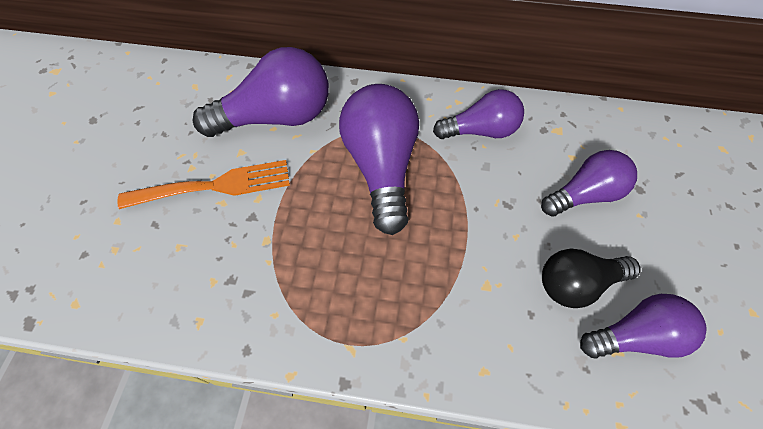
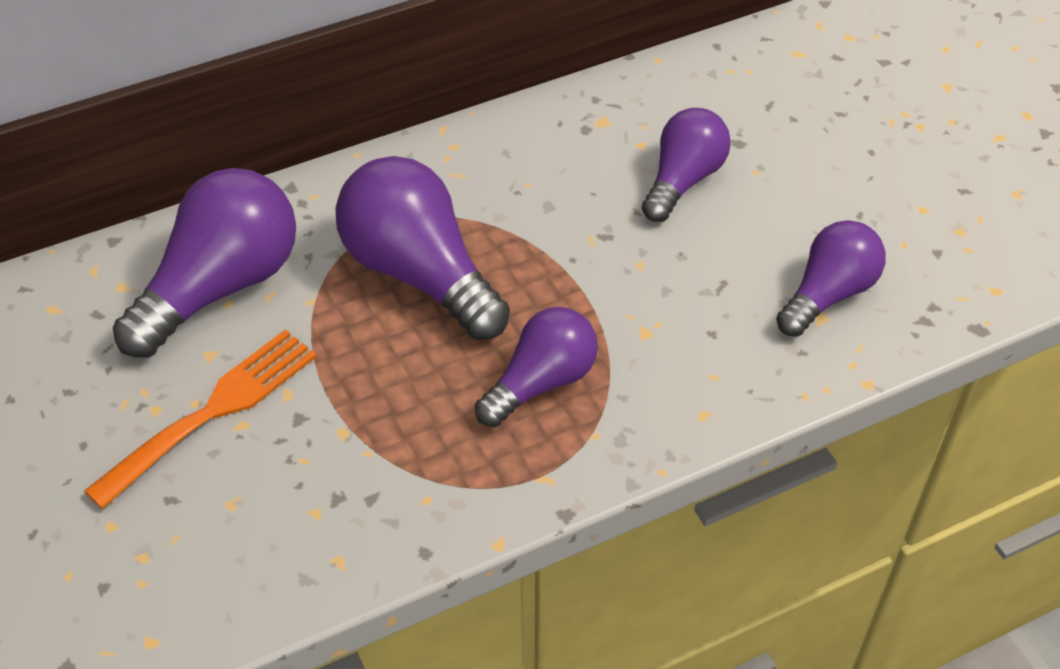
camera: 35 degrees left, 10 degrees down
(480, 131) = (510, 168): purple light bulb -> purple light bulb (541, 382)
(577, 284) = (738, 277): black light bulb -> none

